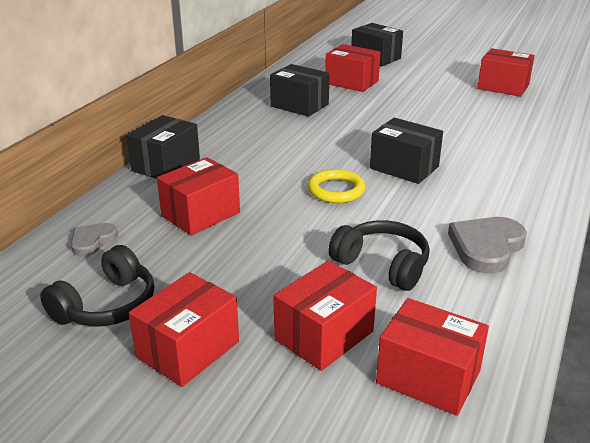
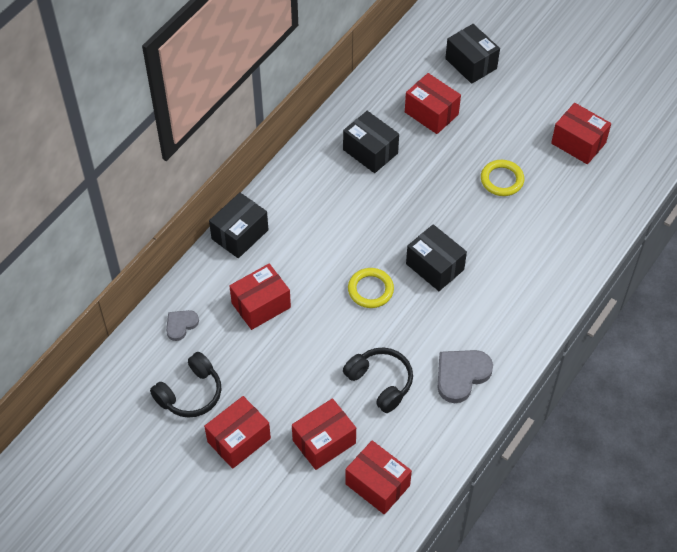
camera: 10 degrees right, 25 degrees up
(443, 110) = (502, 180): none -> yellow ring

